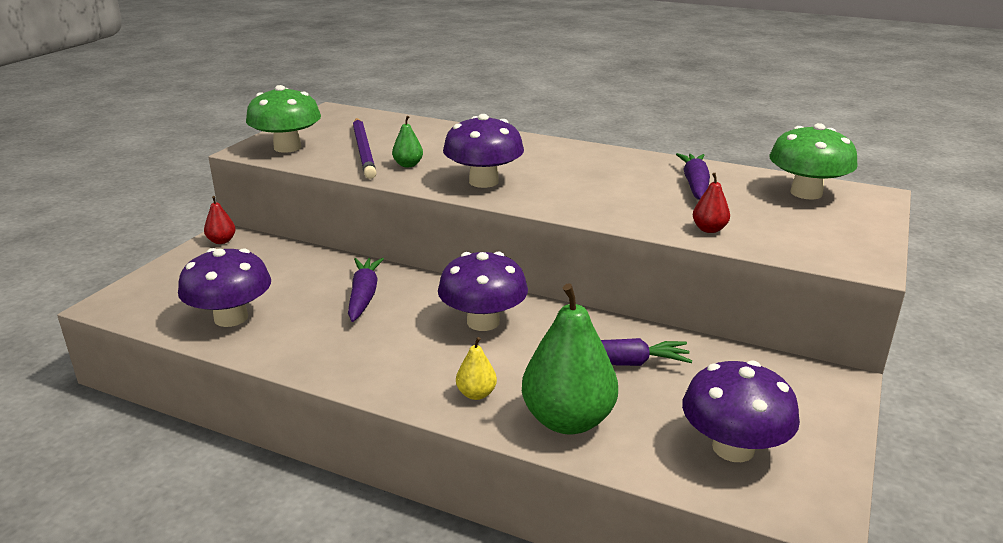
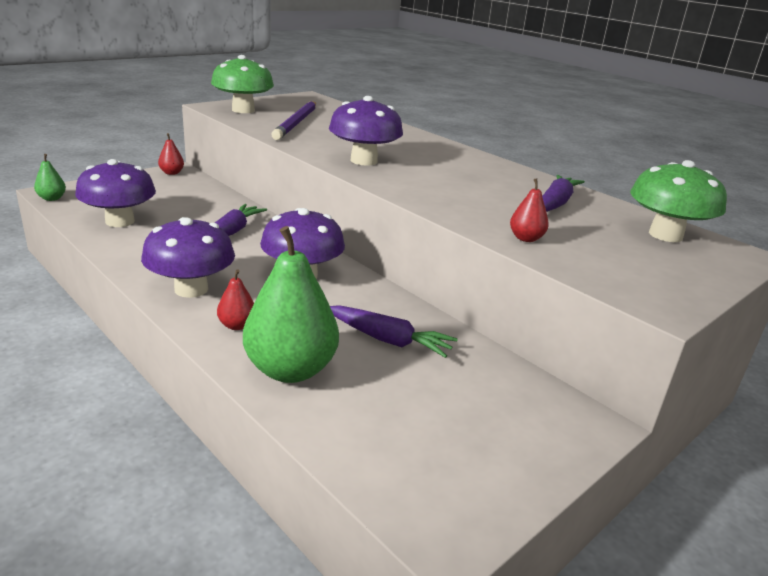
camera: 20 degrees right, 0 degrees up
(408, 165) = (318, 138): green pear -> green pear (52, 198)
(476, 394) = (237, 325): yellow pear -> red pear
(733, 448) = (420, 445): purple mushroom -> purple mushroom (191, 289)

